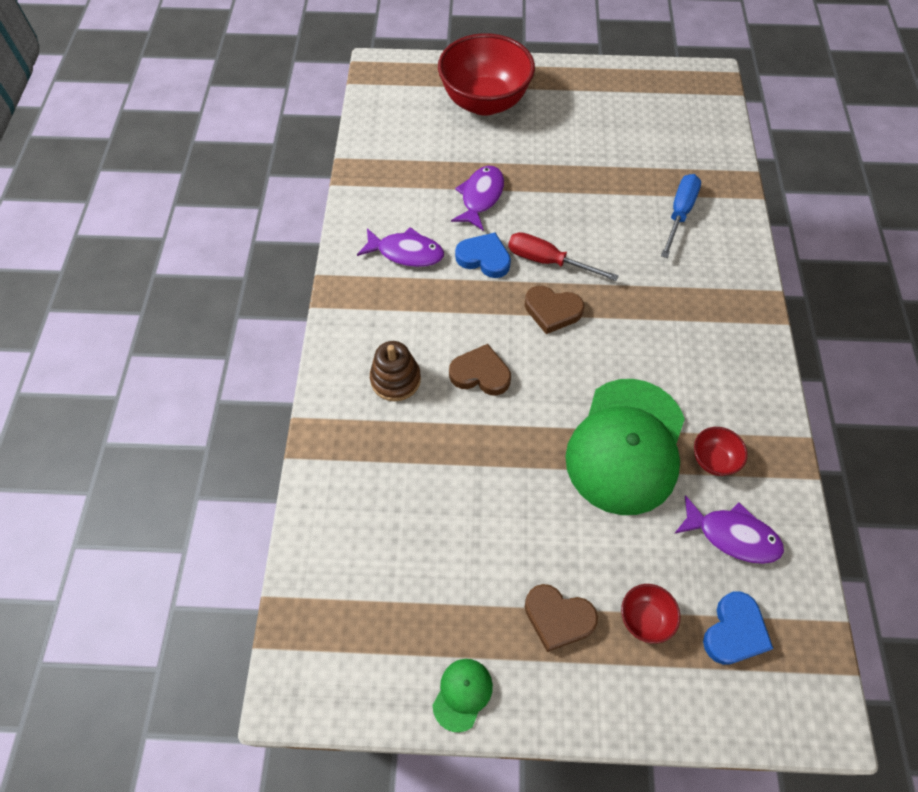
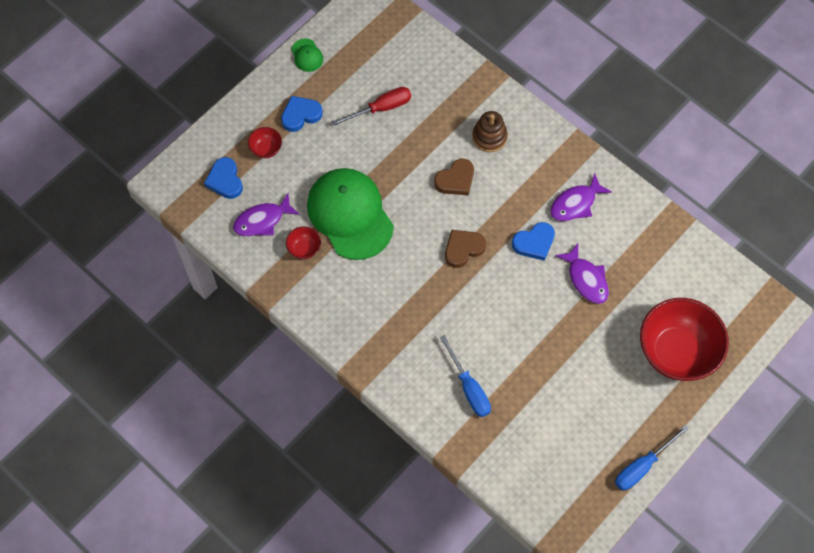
camera: 130 degrees right, 5 degrees up
(547, 261) = (501, 276): red screwdriver -> red screwdriver (381, 108)
(558, 618) = (300, 115): brown heart -> blue heart
(606, 71) = (642, 466): none -> blue screwdriver

